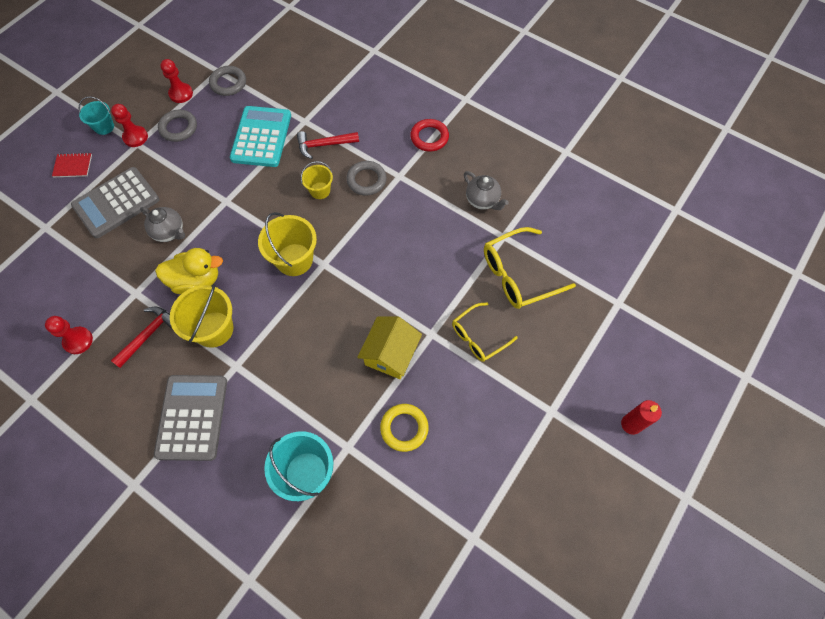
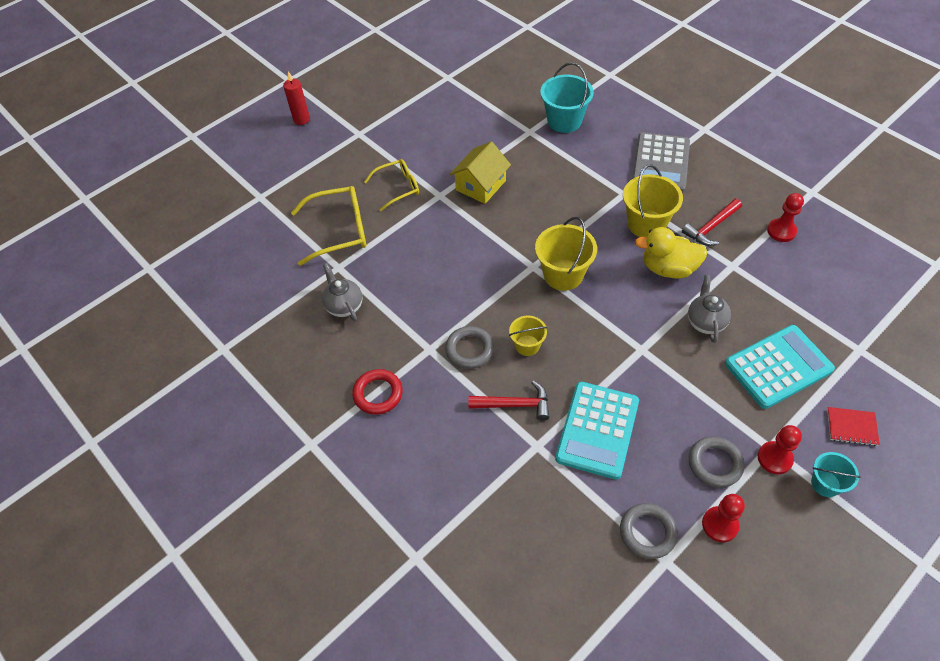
camera: 165 degrees left, 10 degrees down
(116, 203) = (778, 367): grey calculator -> turquoise calculator
(169, 232) = (705, 322): grey teapot -> grey teapot turned 45 degrees clockwise
(404, 428) = (481, 137): yellow ring -> none

